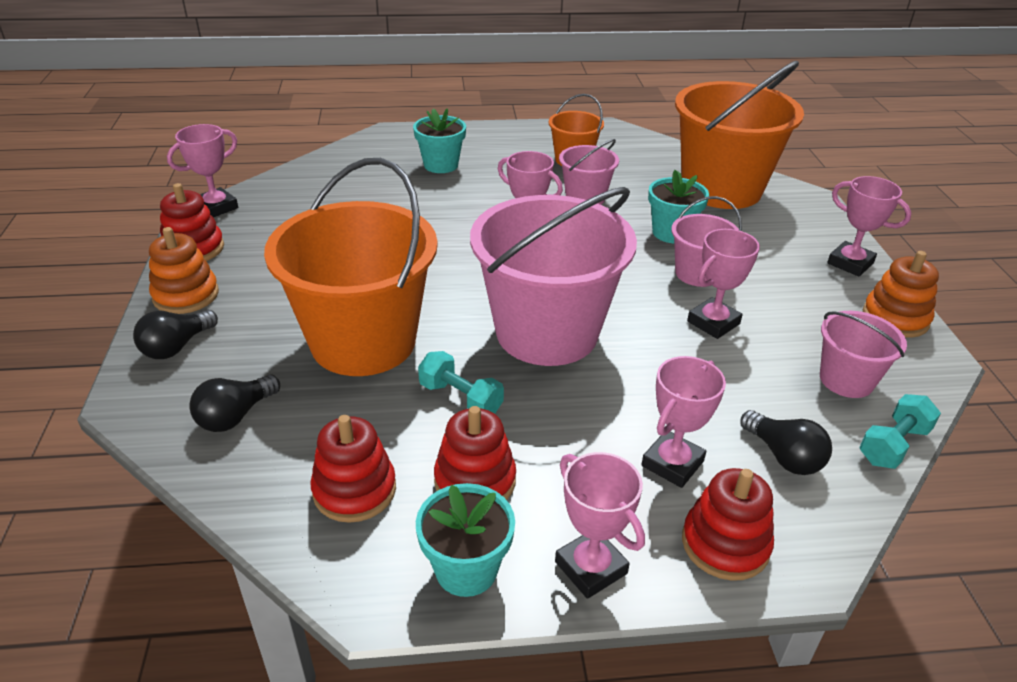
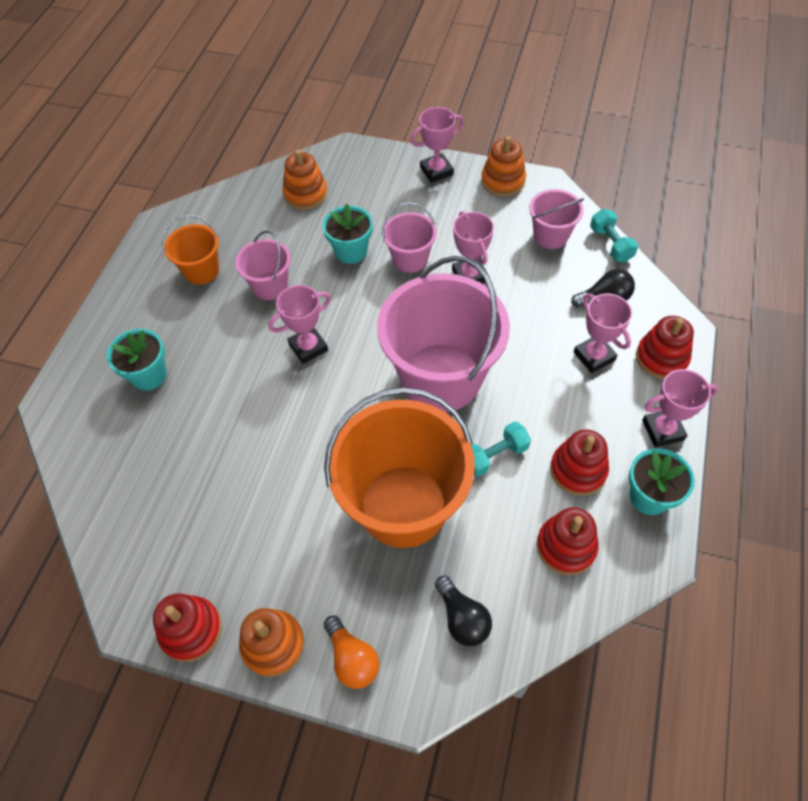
camera: 65 degrees left, 20 degrees up
(176, 347) = (352, 658): black light bulb -> orange light bulb
(216, 207) = (117, 599): pink trophy -> none
(721, 189) = (305, 194): orange bucket -> orange stacking toy

